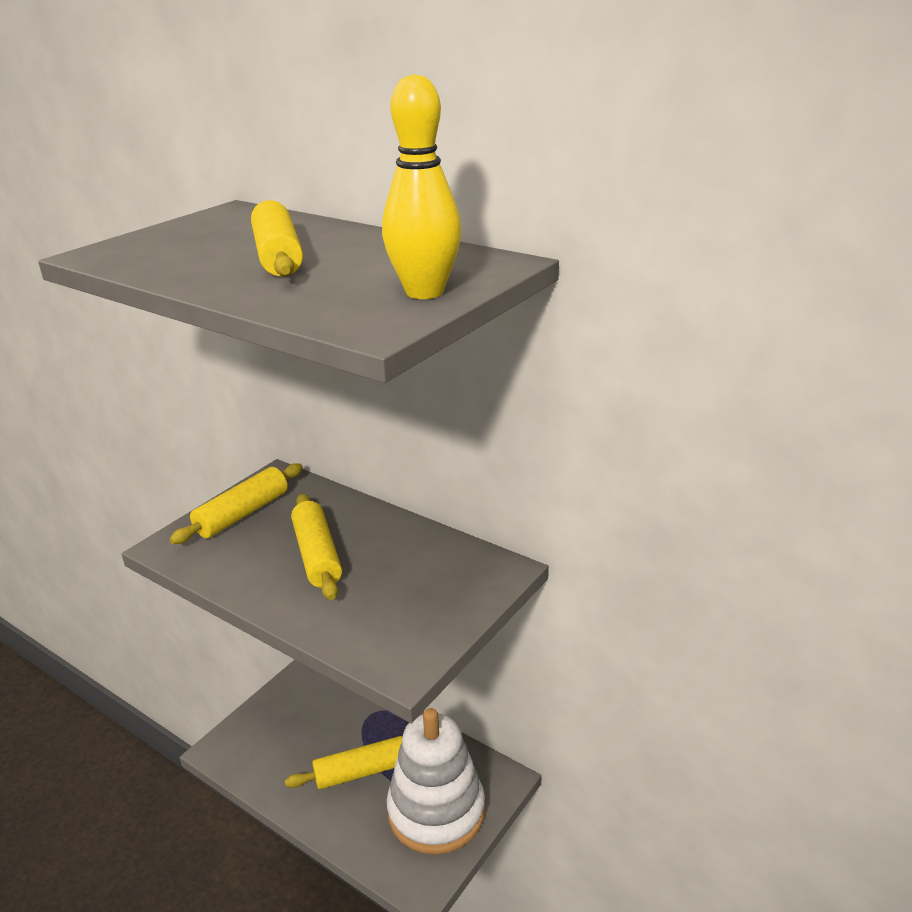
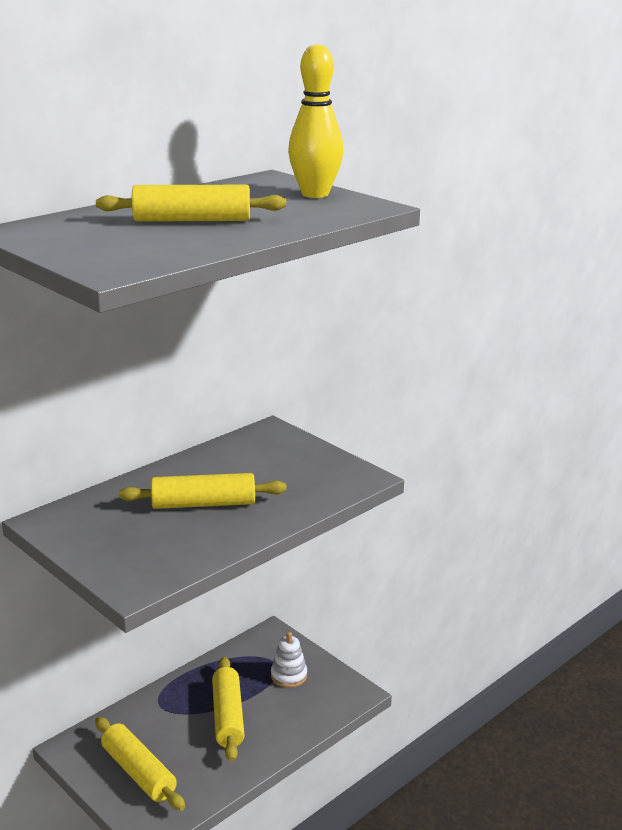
camera: 80 degrees left, 5 degrees down
(242, 514) = (103, 541): yellow rolling pin -> yellow rolling pin (138, 772)
(436, 811) = (289, 675): white stacking toy -> white stacking toy, size x0.43

